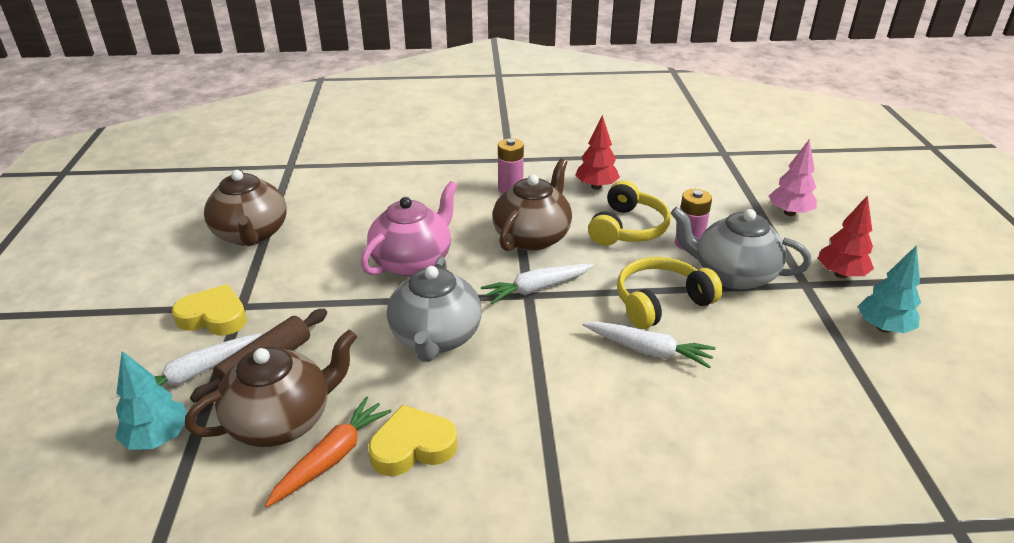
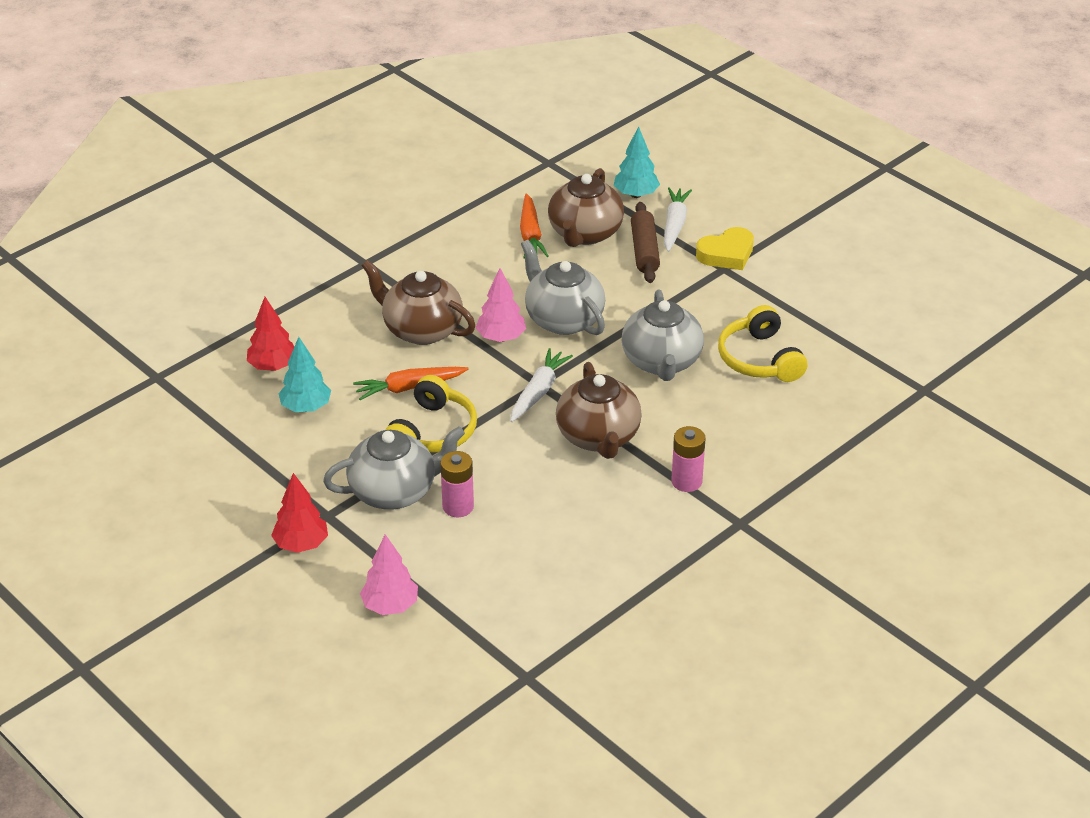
camera: 140 degrees right, 5 degrees up
(251, 234) = (819, 314): brown teapot -> brown teapot (421, 329)
(412, 261) = (661, 362): pink teapot -> grey teapot
(412, 446) = (494, 260): yellow heart -> none
(512, 352) = (501, 337): none -> pink tree
(596, 186) = (610, 533): red tree -> red tree (273, 366)
(628, 228) = (527, 494): yellow headphones -> yellow headphones (759, 359)
(648, 350) = (409, 388): white carrot -> orange carrot
(883, 328) = (243, 502): turquoise tree -> turquoise tree (306, 407)

